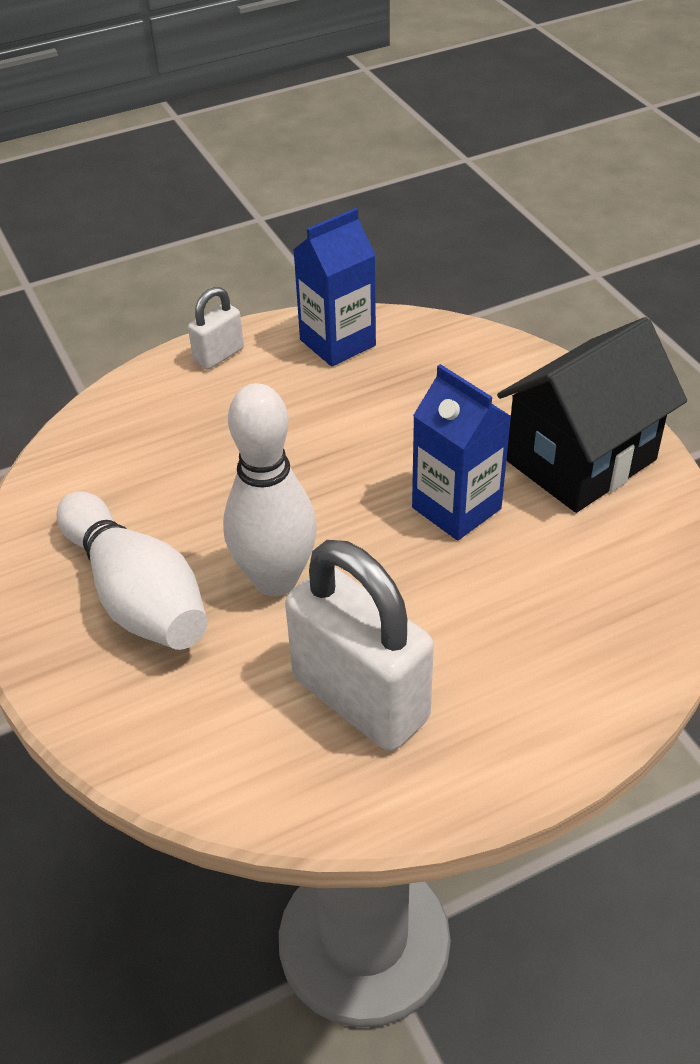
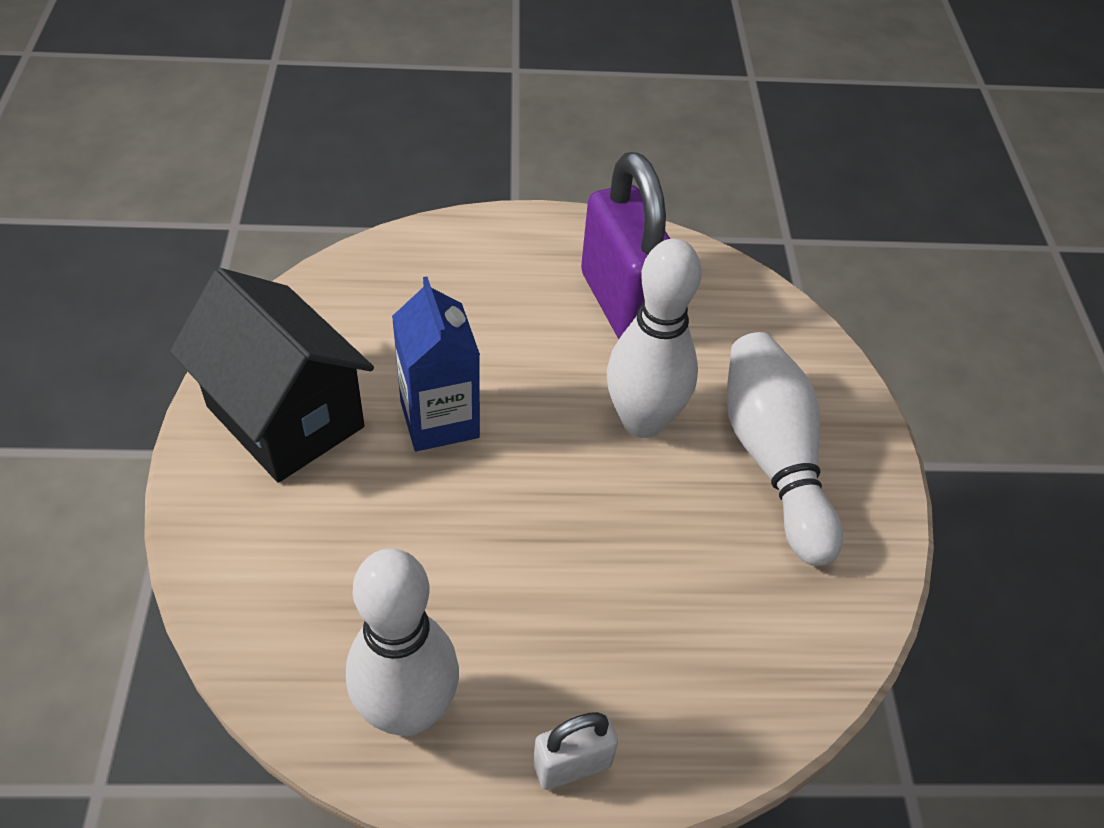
camera: 160 degrees left, 5 degrees up
(337, 343) = (407, 711): blue carton -> white bowling pin
(360, 698) = (622, 304): white padlock -> purple padlock
(581, 460) = (285, 417): black house -> black house turned 60 degrees clockwise

